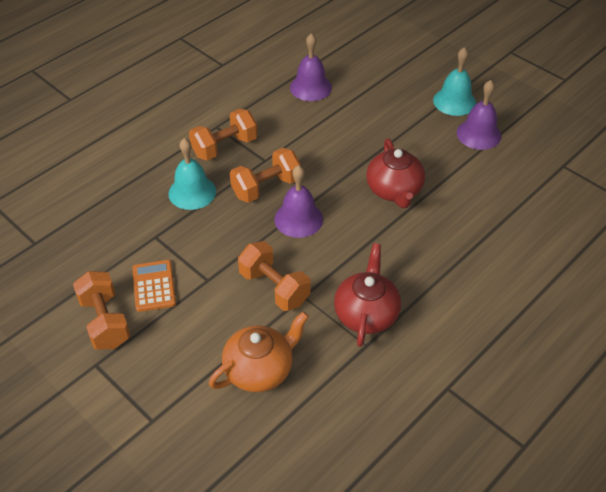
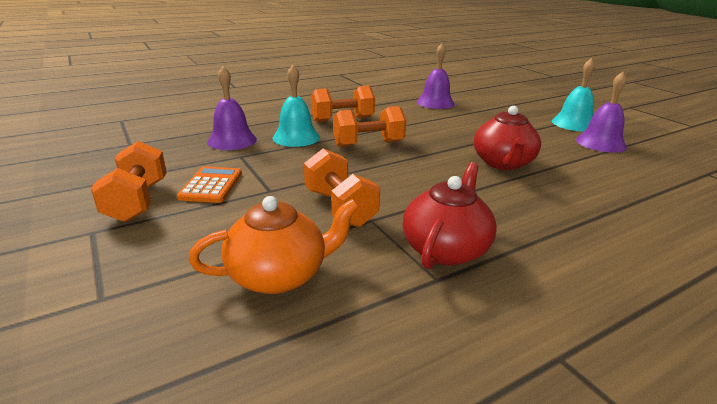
camera: 15 degrees right, 20 degrees down
(298, 219) = (392, 166): purple bell -> purple bell (232, 140)

